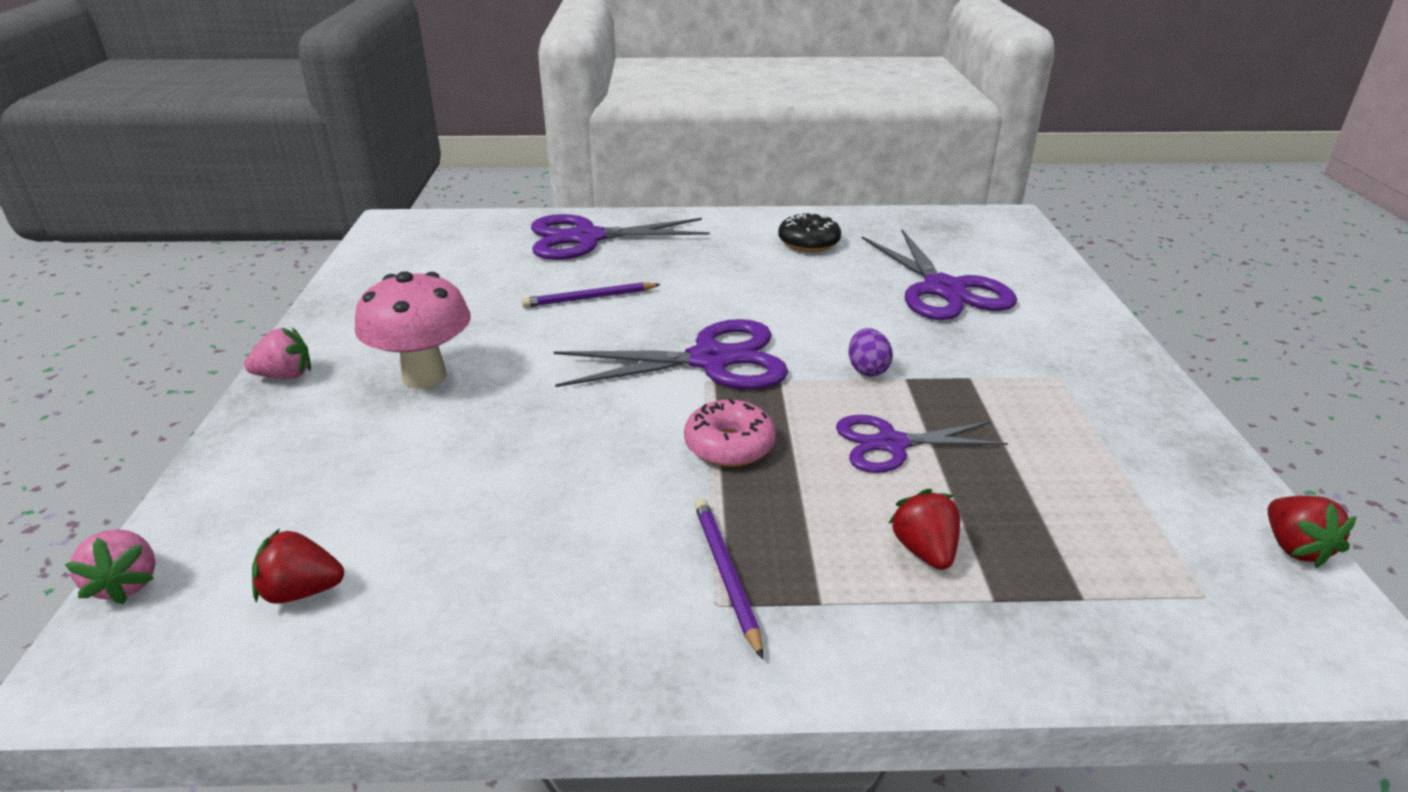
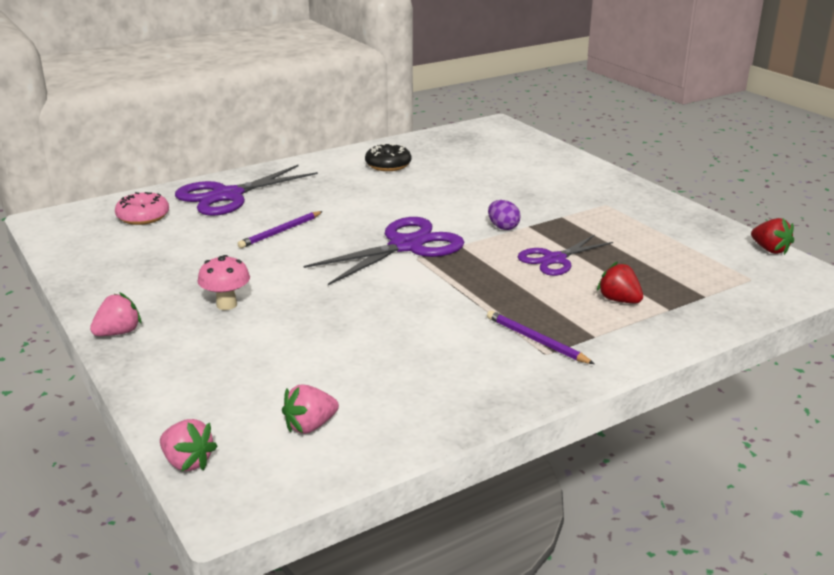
camera: 30 degrees left, 5 degrees down
(301, 591) = (310, 426): red strawberry -> pink strawberry
(424, 376) = (226, 305): pink mushroom -> pink mushroom, size x0.62
(729, 445) = (469, 285): pink donut -> pink donut (143, 217)
(943, 289) = (500, 174): purple scissors -> none

